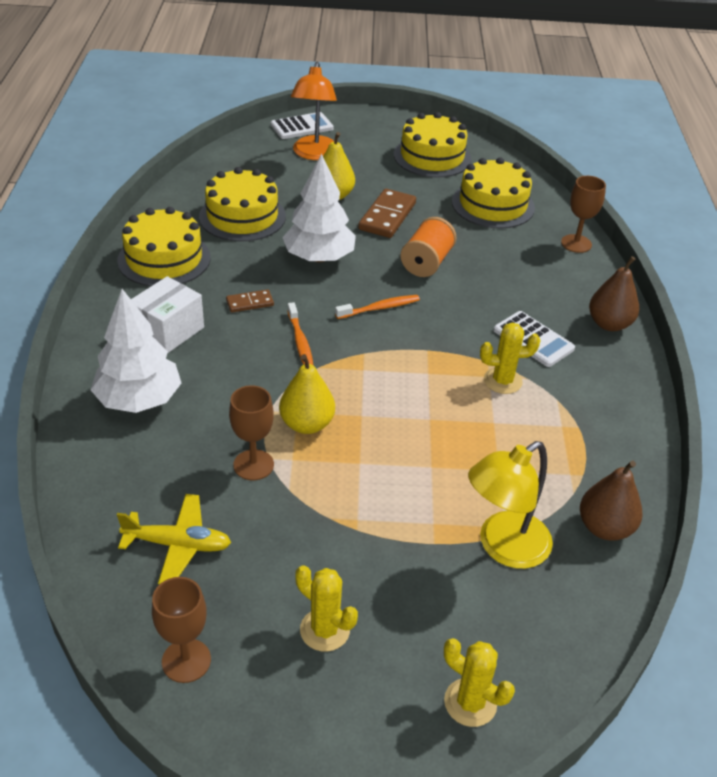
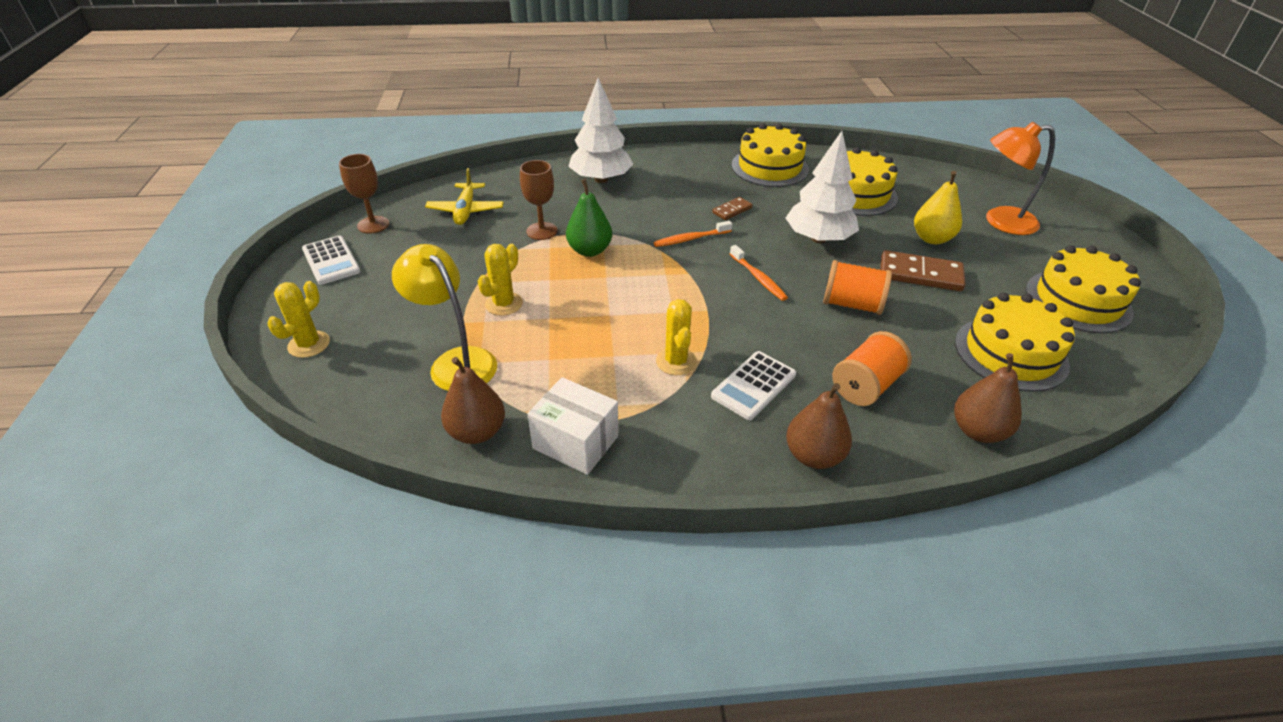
camera: 85 degrees right, 0 degrees up
(168, 331) = (680, 180): white box -> white box (575, 442)
(250, 303) = (732, 210): brown domino -> brown domino turned 75 degrees clockwise
(302, 127) = (1048, 210): white calculator -> white calculator (331, 261)
(307, 424) = (589, 250): yellow pear -> green pear
(325, 630) = (386, 274): yellow cactus -> yellow cactus (504, 304)
(531, 281) = (866, 385): none -> orange spool
(576, 243) = (978, 431): brown goblet -> brown pear

